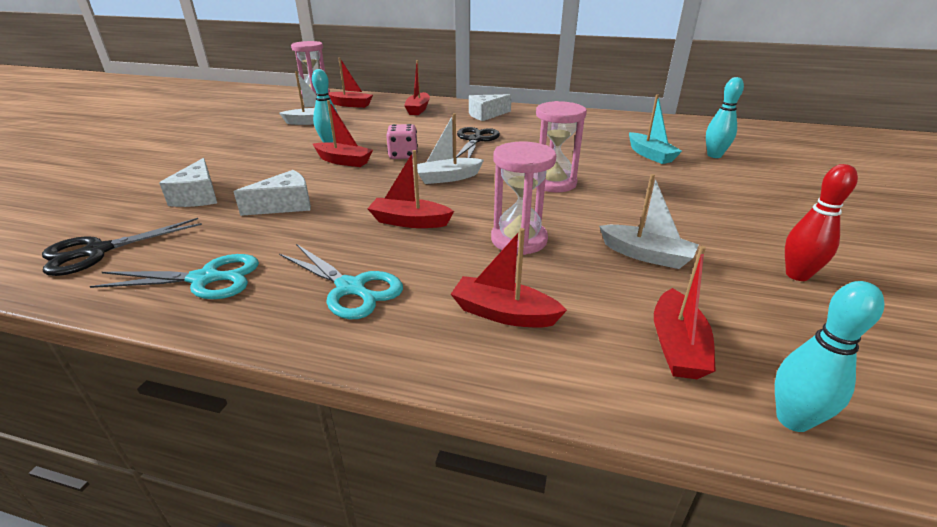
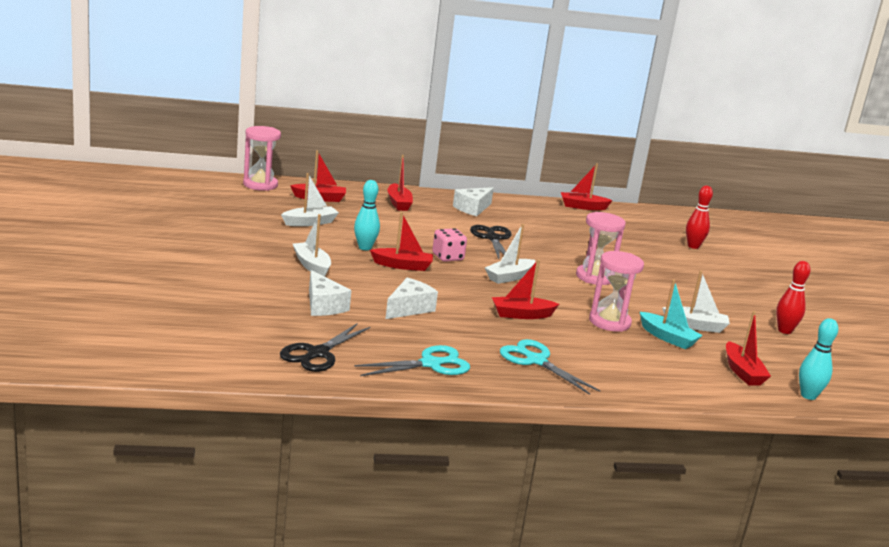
camera: 25 degrees left, 10 degrees down
(253, 157) = (312, 265): none -> white boat
(351, 288) = (535, 361): turquoise scissors -> turquoise scissors turned 150 degrees counterclockwise
(503, 313) = (641, 366): red boat -> red boat (582, 207)
(650, 155) = (646, 248): turquoise boat -> turquoise boat (667, 338)
(714, 155) = (693, 246): turquoise bowling pin -> red bowling pin

